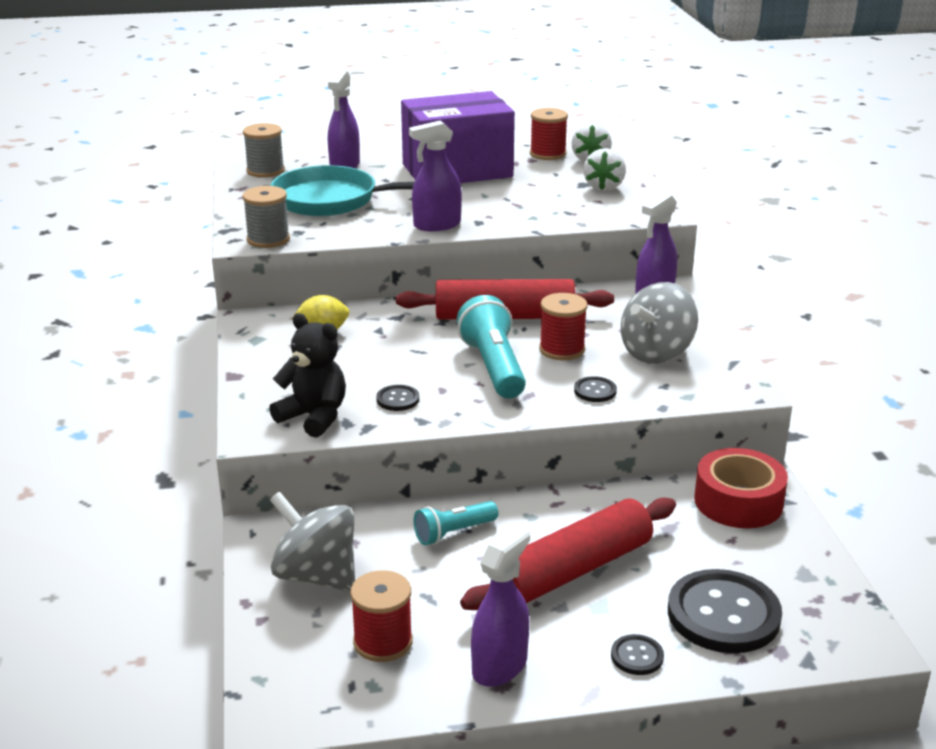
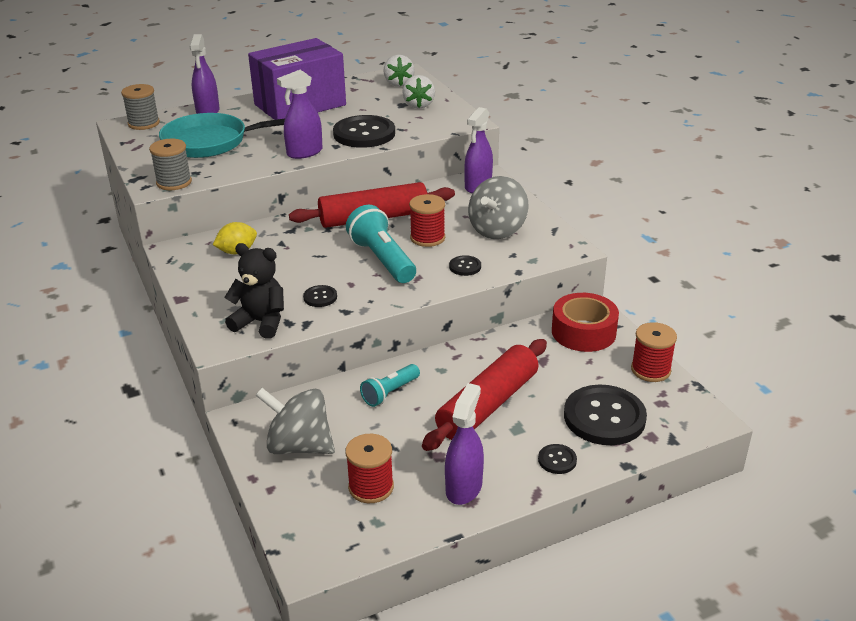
camera: 15 degrees left, 5 degrees up
(520, 212) = (364, 134): none -> black button
(548, 154) = (364, 83): red spool -> red spool (650, 370)

